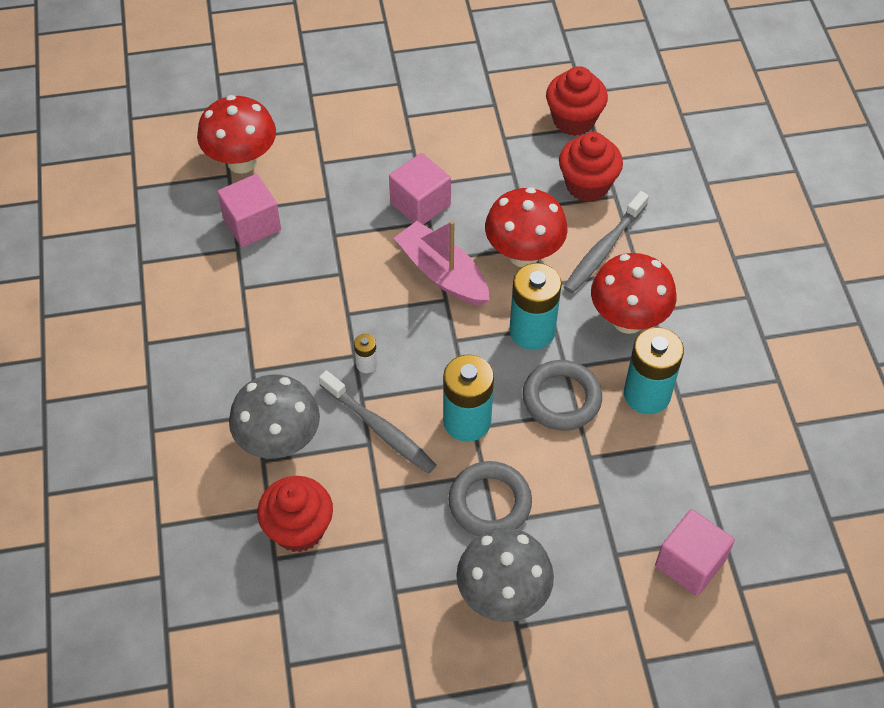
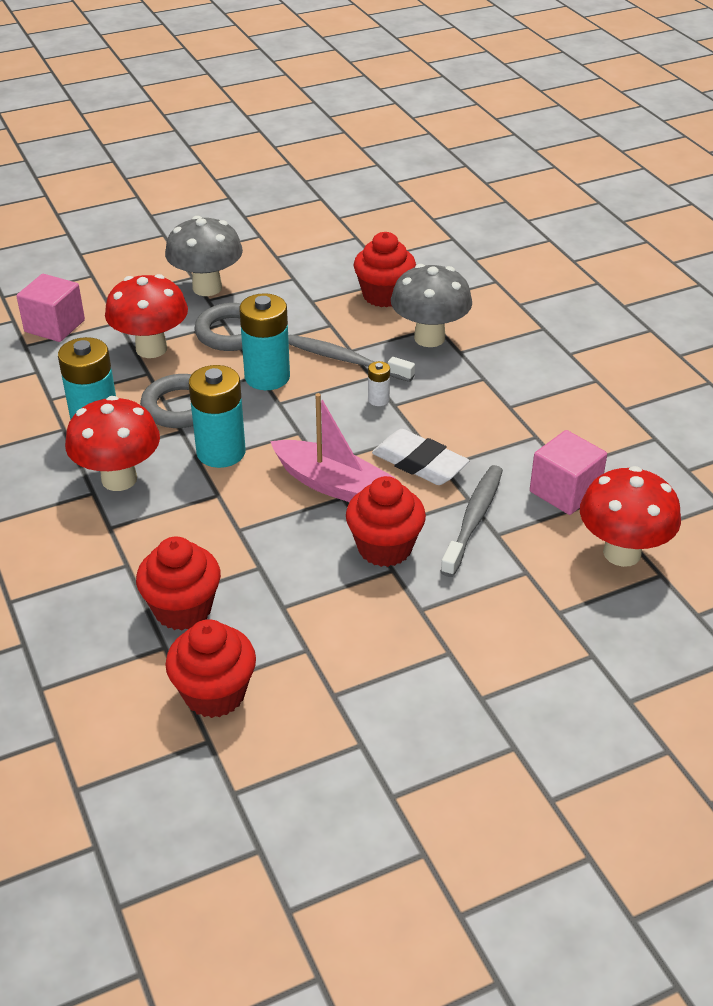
camera: 165 degrees right, 15 degrees down
(359, 279) = (419, 463): none -> white eraser
(420, 204) = (384, 548): pink cube -> red cupcake
(523, 254) = (246, 518): red mushroom -> red mushroom (151, 349)
(604, 249) = (153, 541): grey toothbrush -> grey toothbrush (473, 519)

